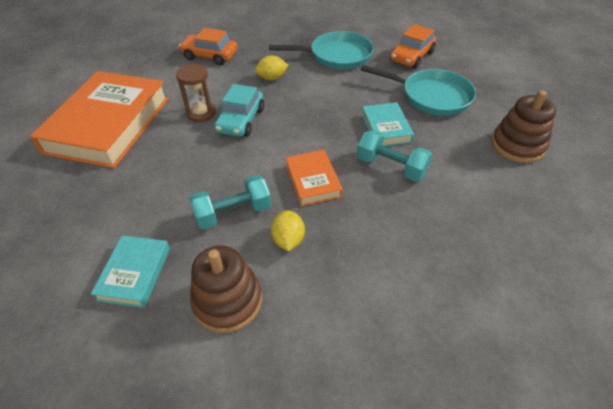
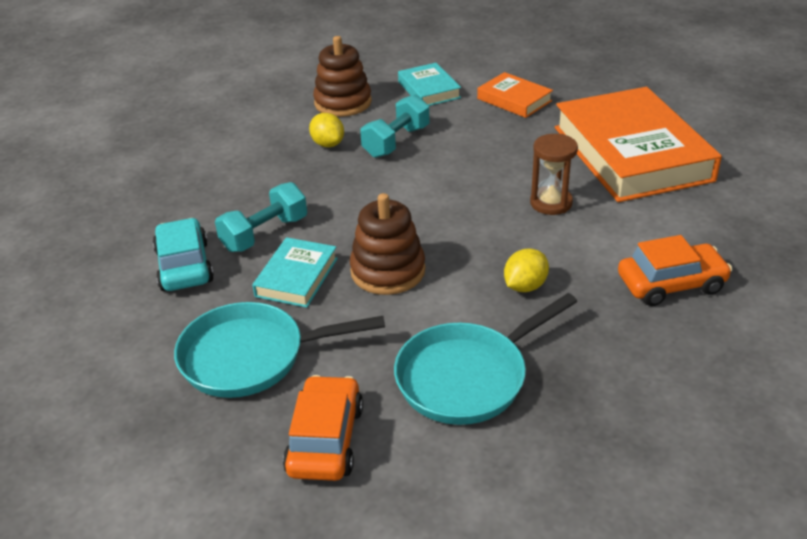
camera: 150 degrees right, 10 degrees down
(241, 120) = (491, 214): turquoise car -> turquoise car (184, 266)
(313, 181) = (343, 190): orange book -> orange book (514, 100)
(386, 128) = (296, 277): turquoise book -> turquoise book turned 60 degrees clockwise
(391, 167) = (265, 234): turquoise dumbbell -> turquoise dumbbell turned 45 degrees counterclockwise
(517, 145) = (102, 323): brown stacking toy -> brown stacking toy (388, 271)

